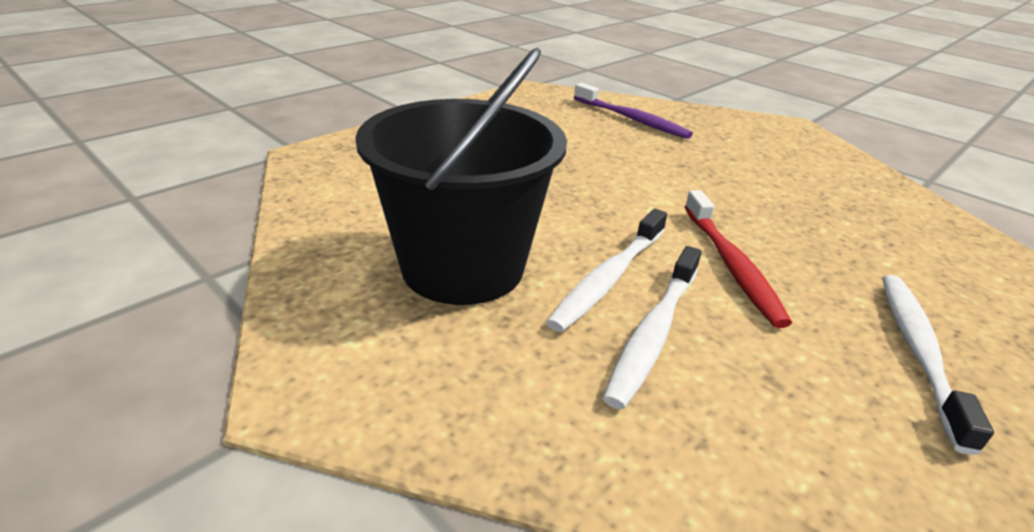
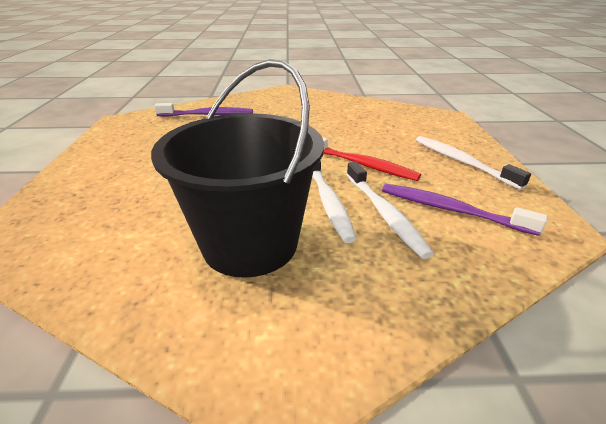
camera: 45 degrees left, 0 degrees up
(760, 390) = (451, 210): none -> purple toothbrush

